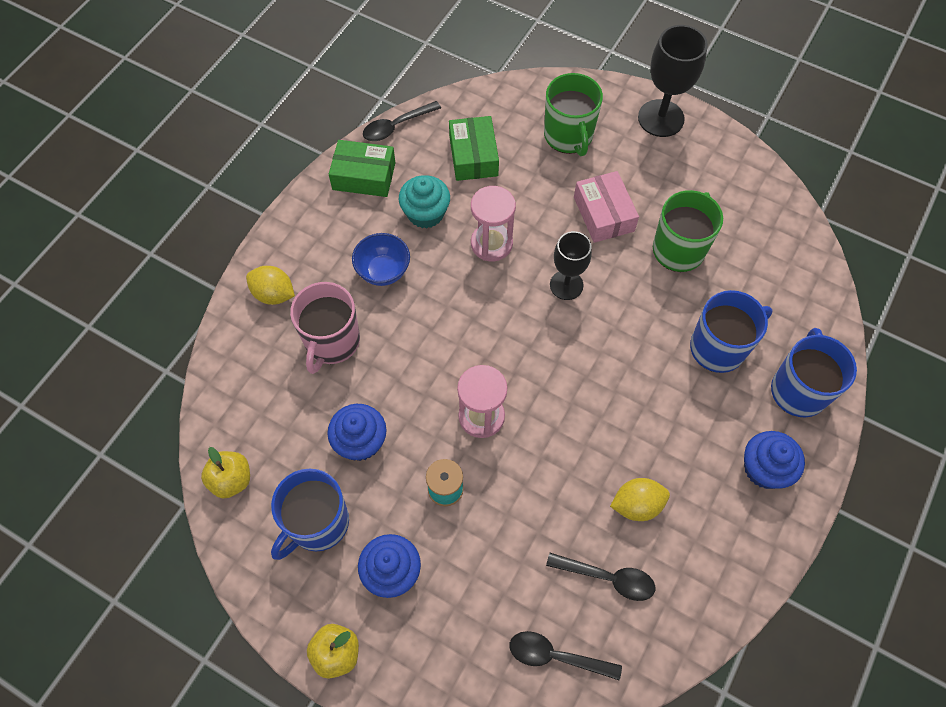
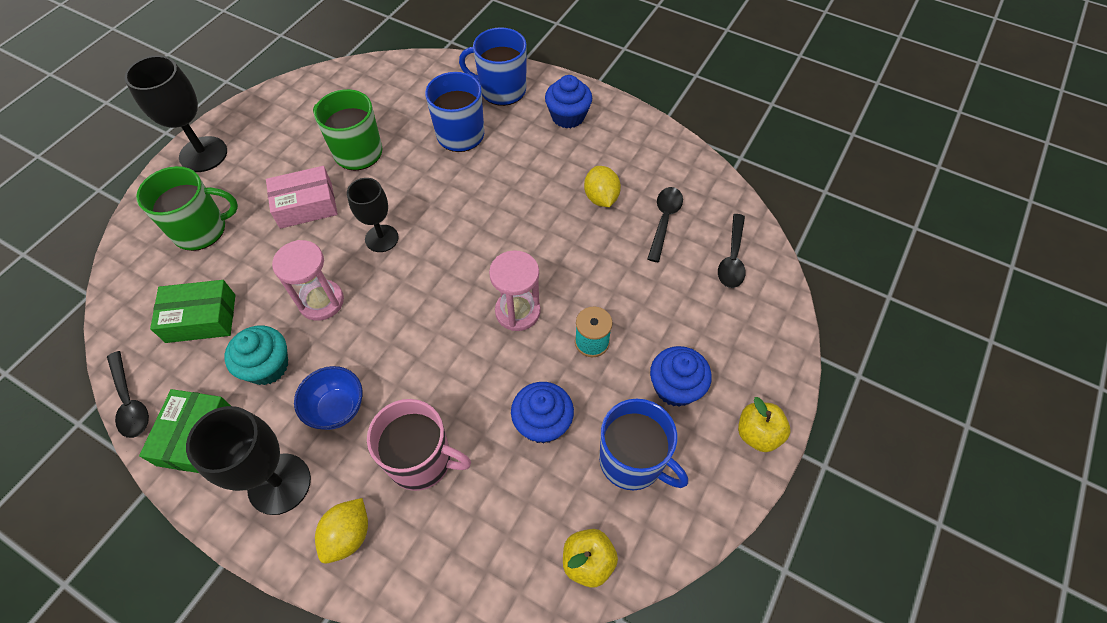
camera: 90 degrees left, 5 degrees down
(320, 240) = (279, 484): none -> black goblet

